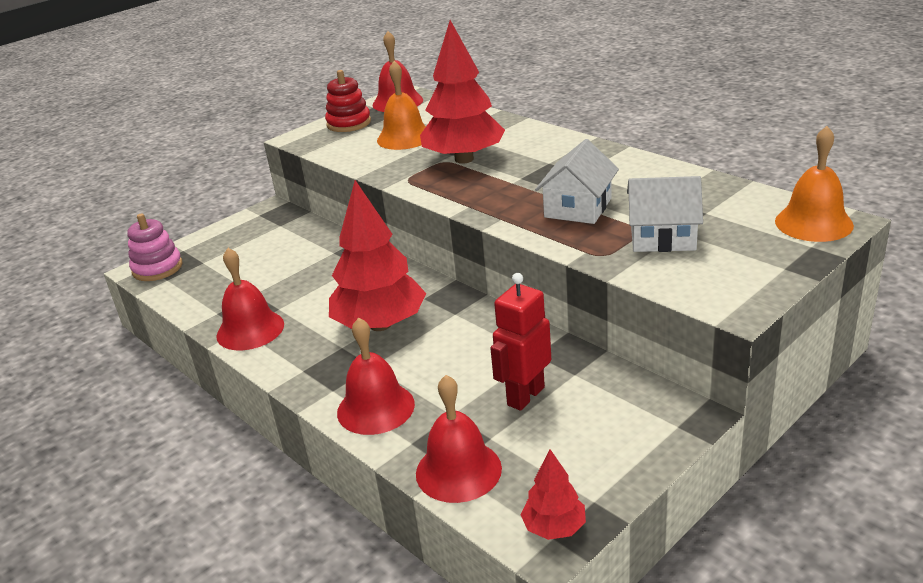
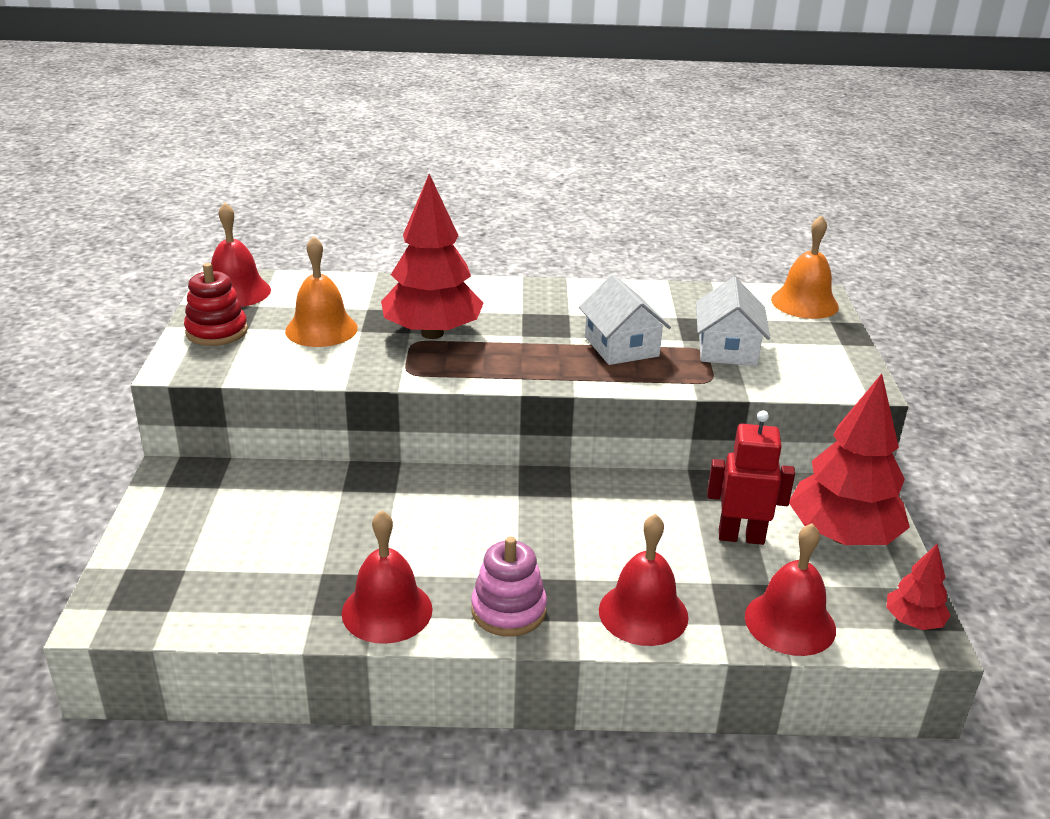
camera: 50 degrees left, 0 degrees up
(157, 268) = (127, 604): pink stacking toy -> pink stacking toy (508, 610)
(380, 325) = (519, 538): red tree -> red tree (842, 536)
(525, 396) = (741, 537): red robot -> red robot turned 105 degrees clockwise
(662, 237) = (727, 349): white house -> white house turned 45 degrees counterclockwise

